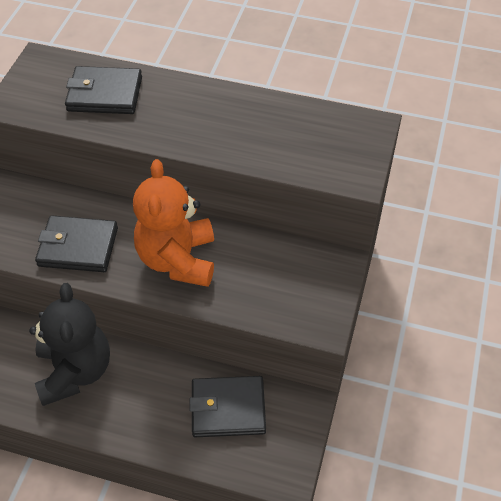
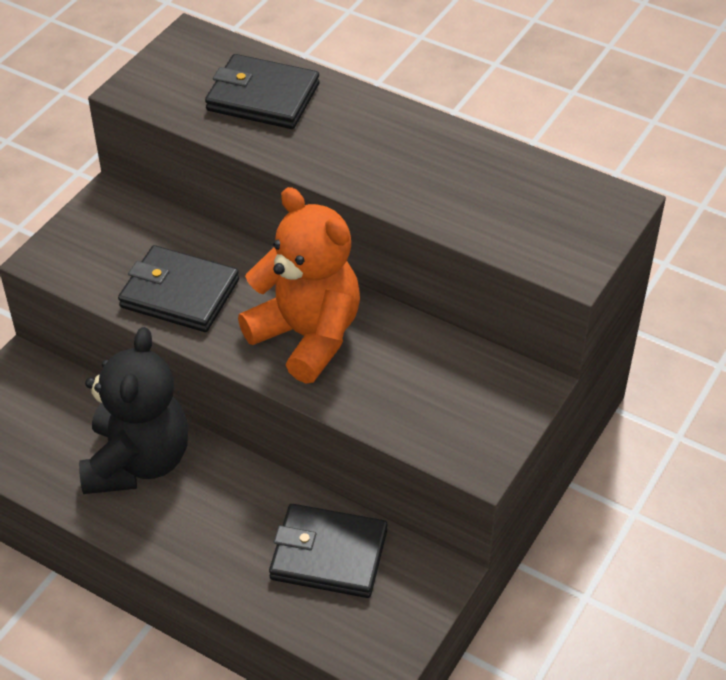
camera: 15 degrees right, 5 degrees down
(178, 259) = (307, 336): orange teddy bear -> orange teddy bear turned 120 degrees clockwise

